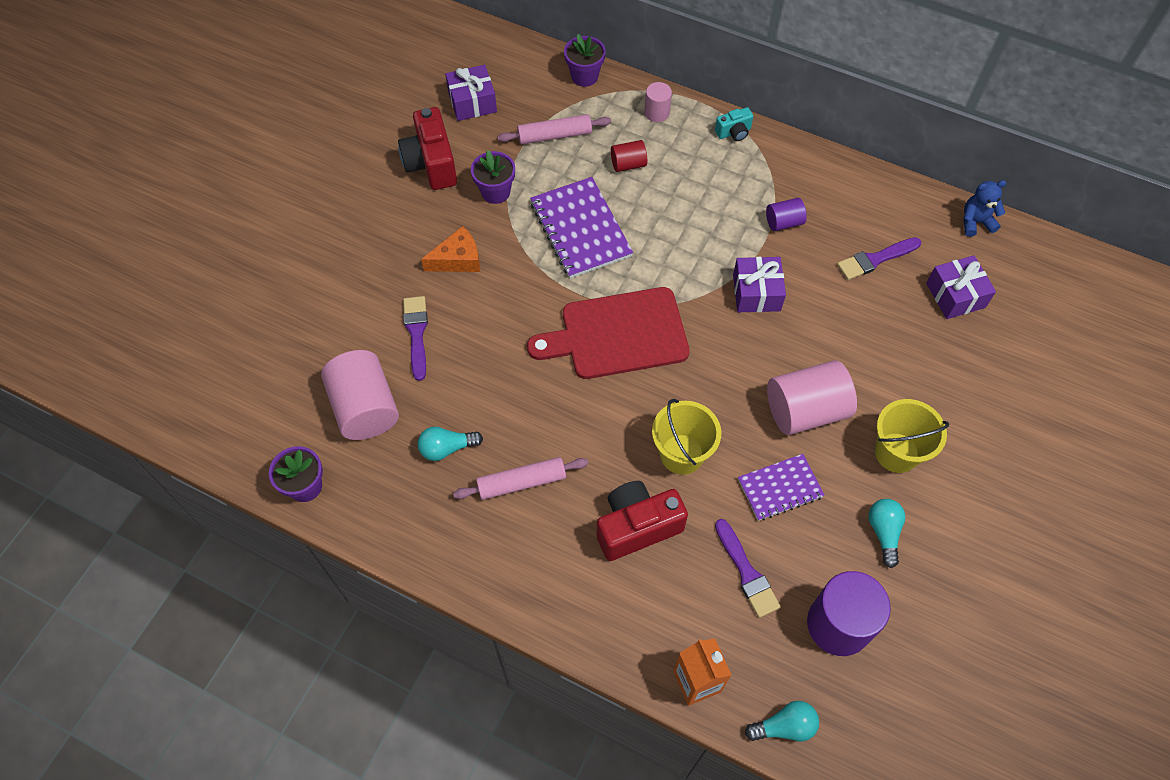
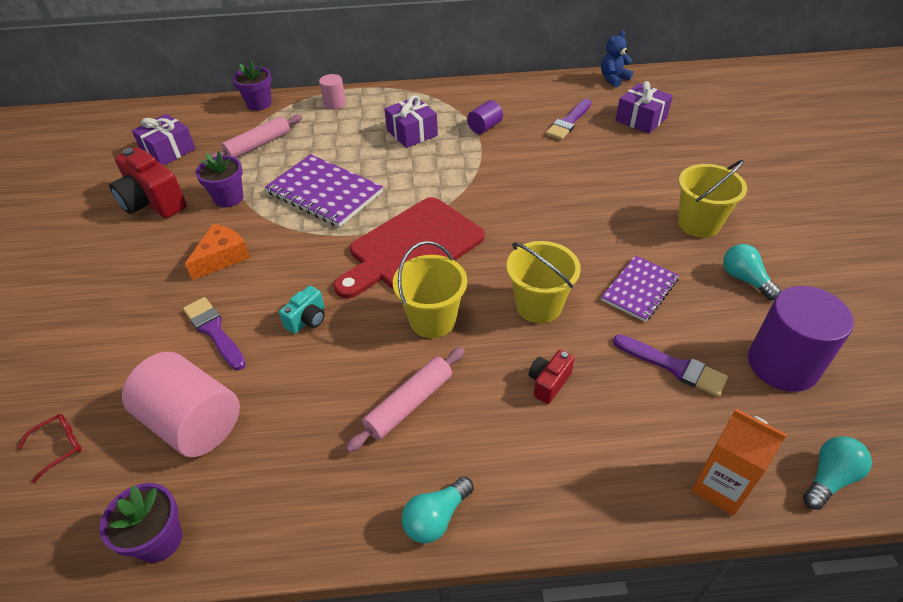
camera: 30 degrees left, 15 degrees down
(272, 376) = (59, 446): none -> red glasses
(447, 448) = (310, 413): turquoise light bulb -> turquoise light bulb (436, 518)
(586, 418) = (432, 320): none -> yellow bucket
(628, 164) = (335, 139): red cylinder -> none
(637, 527) = (548, 383): red camera -> red camera, size x0.51
(734, 132) = (403, 94): turquoise camera -> turquoise camera (307, 319)
(756, 292) = (502, 174): purple gift -> purple gift (412, 133)
(805, 410) = (608, 229): pink cylinder -> none

